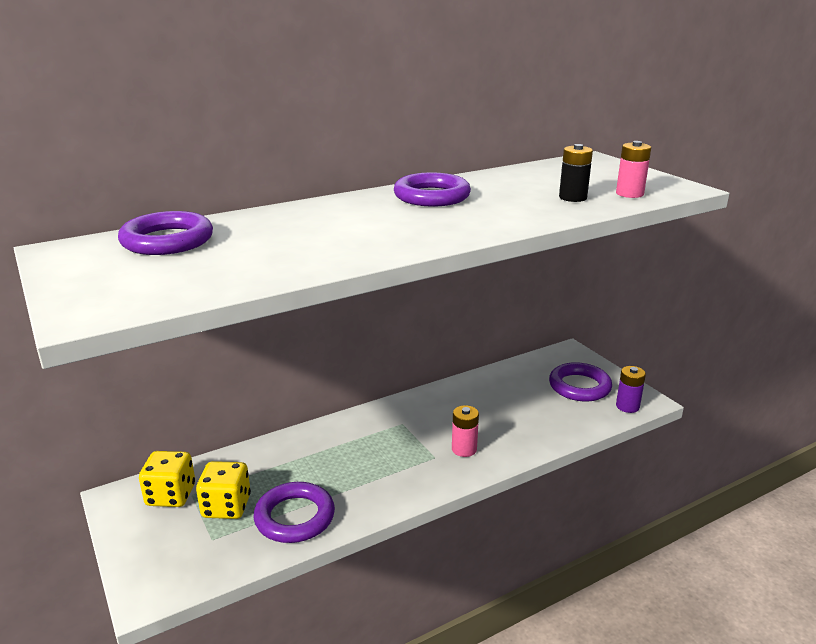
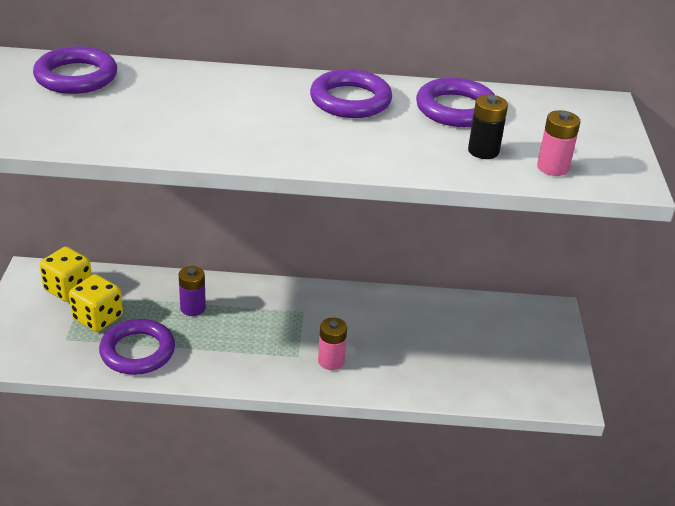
camera: 30 degrees right, 10 degrees up
(579, 386) = (515, 353): purple ring -> purple ring (456, 109)
(627, 406) = (541, 396): purple battery -> purple battery (193, 308)

